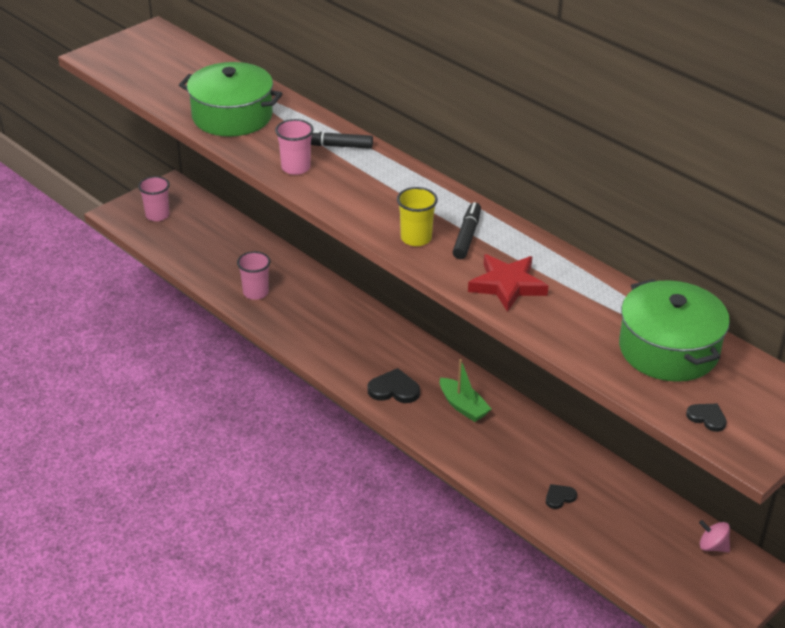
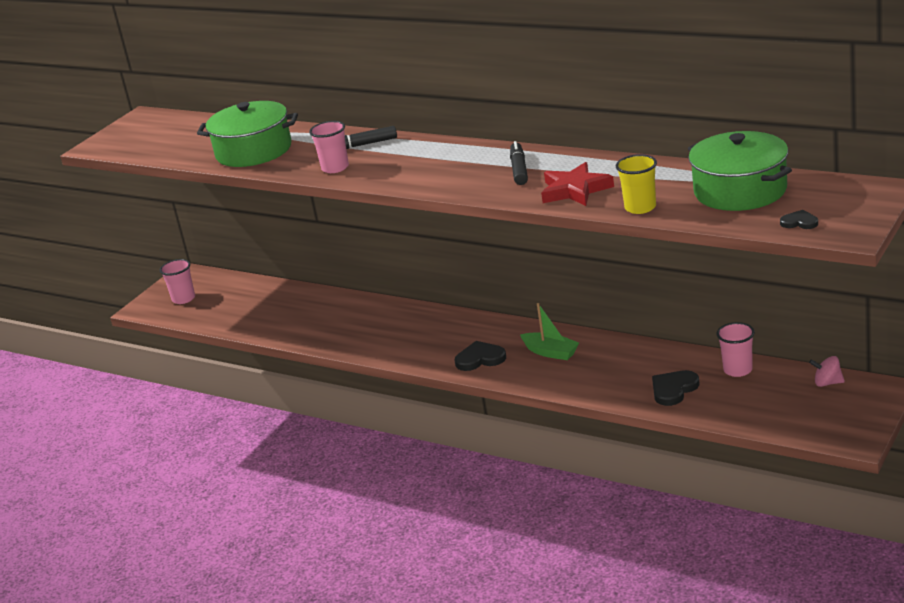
camera: 10 degrees left, 10 degrees down
(255, 293) = (310, 327): pink cup -> pink cup (738, 370)
(416, 238) = (474, 183): yellow cup -> yellow cup (640, 207)
(559, 497) = (673, 389): black heart -> black heart, size x1.67

